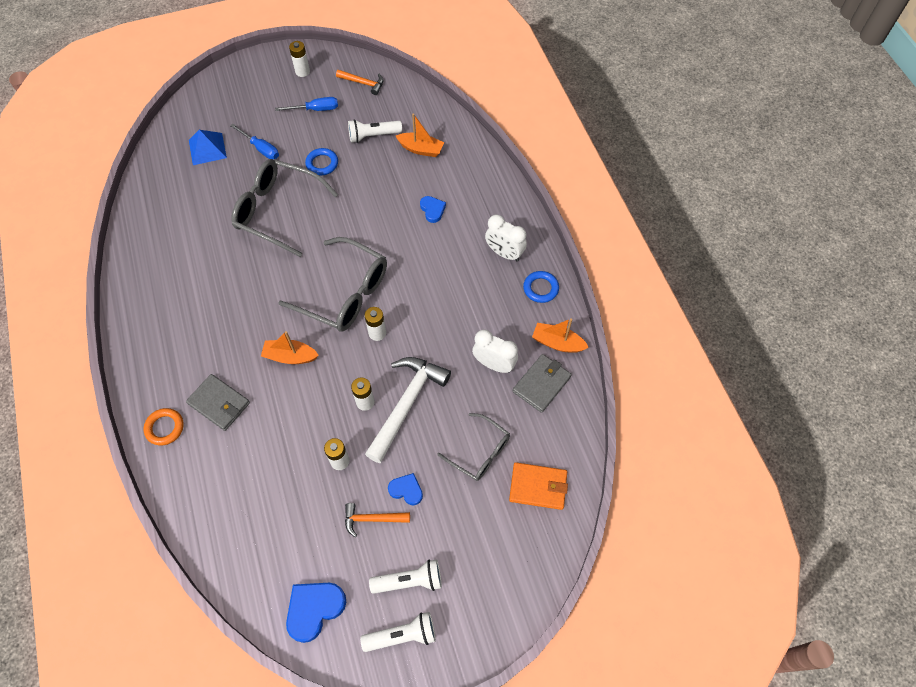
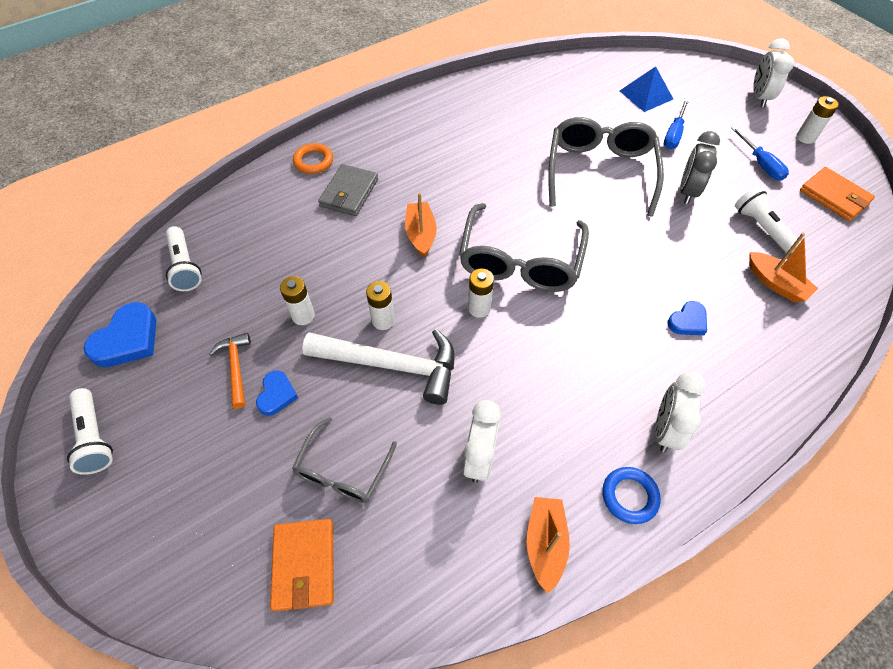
camera: 75 degrees right, 5 degrees down
(248, 78) = (759, 97): none -> white clock
(314, 609) = (127, 339): blue heart -> blue heart turned 90 degrees clockwise
(322, 164) = (687, 191): blue ring -> grey clock
(363, 83) = (834, 196): orange hammer -> orange wallet
(409, 581) = (161, 428): white flashlight -> white flashlight (185, 266)
(421, 149) = (776, 283): orange boat -> orange boat turned 45 degrees counterclockwise
(541, 384) = (468, 534): grey wallet -> none

